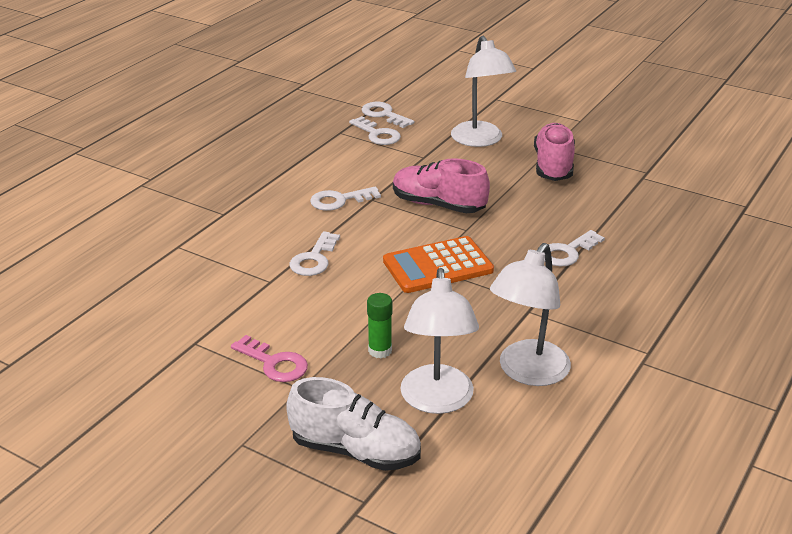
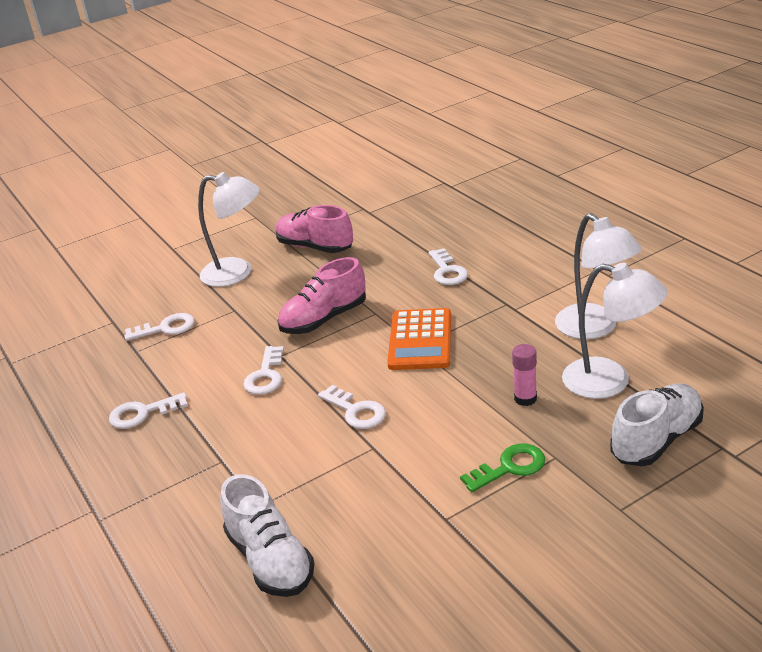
camera: 60 degrees left, 0 degrees up
(121, 269) = (270, 560): none -> white shoe
(274, 363) = (510, 467): pink key -> green key
(380, 350) = (525, 398): green glue stick -> pink glue stick
(384, 114) = (132, 316): white key -> white key (142, 413)

